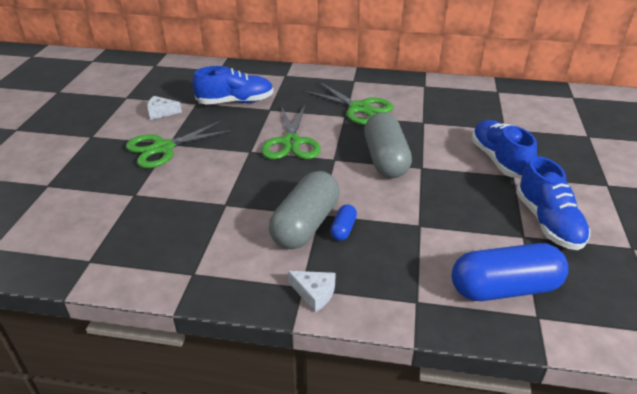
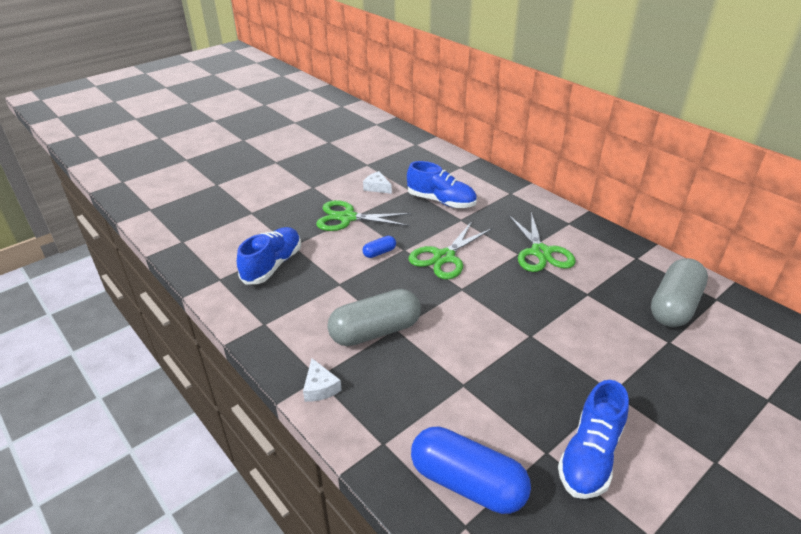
camera: 40 degrees right, 0 degrees up
(343, 229) = (398, 351): blue capsule -> blue capsule (379, 252)
(385, 159) = (506, 311): grey capsule -> grey capsule (674, 306)
(499, 160) = (620, 369): blue shoe -> blue shoe (272, 265)

